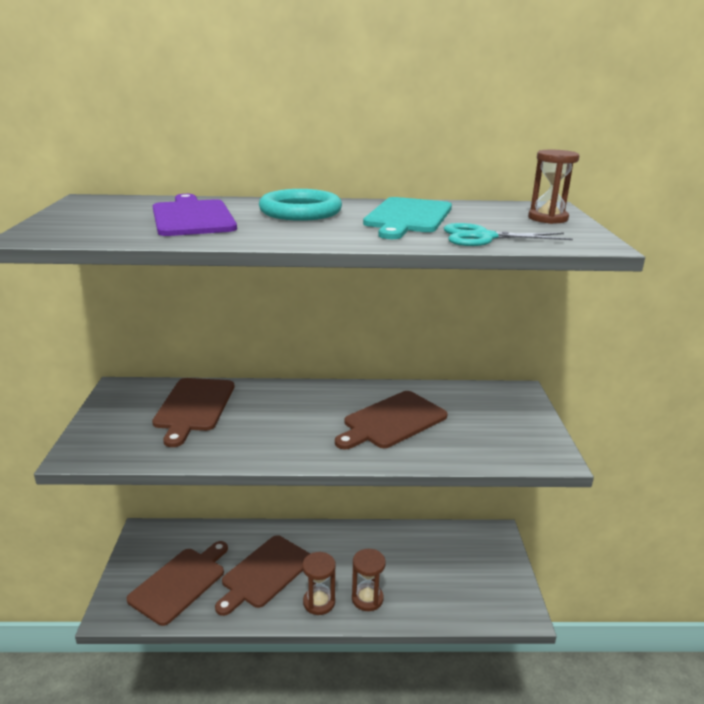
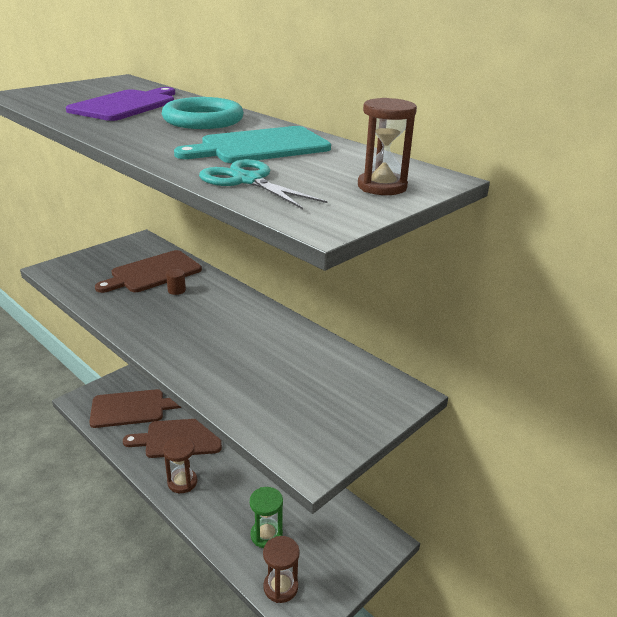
camera: 45 degrees right, 5 degrees up
(246, 409) = (176, 290): none -> brown cylinder
(367, 599) = (213, 505): brown hourglass -> brown hourglass (280, 587)
(392, 421) = (248, 353): brown cutting board -> none
(431, 587) = (266, 535): none -> green hourglass

